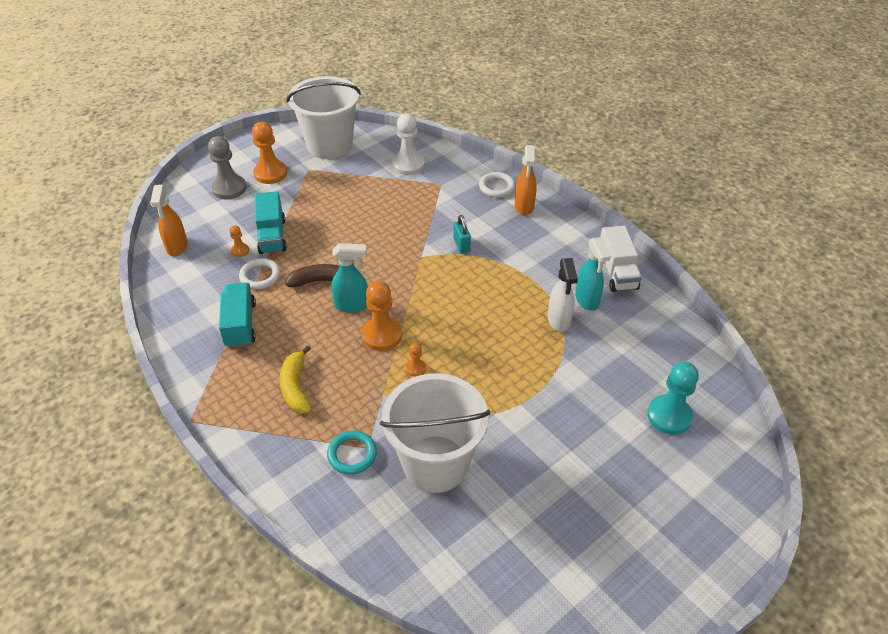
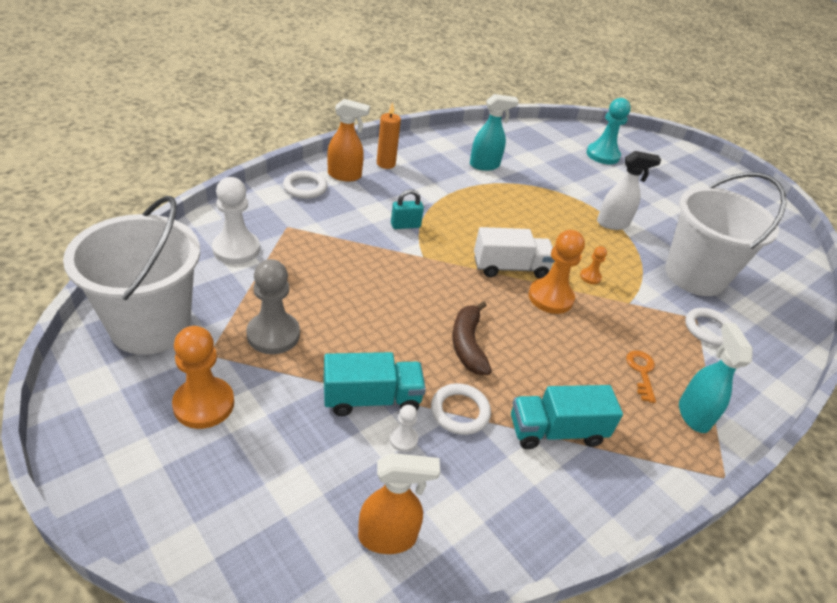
camera: 95 degrees left, 5 degrees down
(229, 188) = (231, 465): grey pawn -> grey pawn (273, 334)
(240, 251) = (403, 439): orange pawn -> white pawn
(296, 387) = (641, 372): yellow banana -> orange key
(352, 305) = (507, 319): turquoise spray bottle -> turquoise spray bottle (693, 414)
(352, 454) = (708, 329): turquoise ring -> white ring
(555, 230) = (386, 164): none -> orange candle
(559, 321) = (512, 184): white spray bottle -> white spray bottle (613, 224)
(617, 272) = (448, 144): white truck -> white truck (510, 268)

